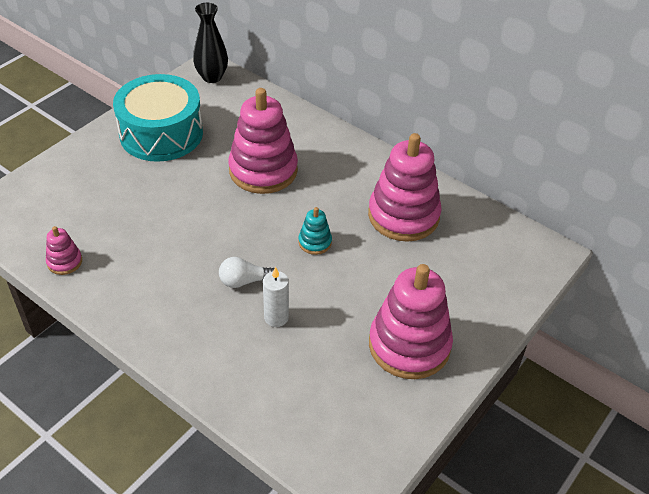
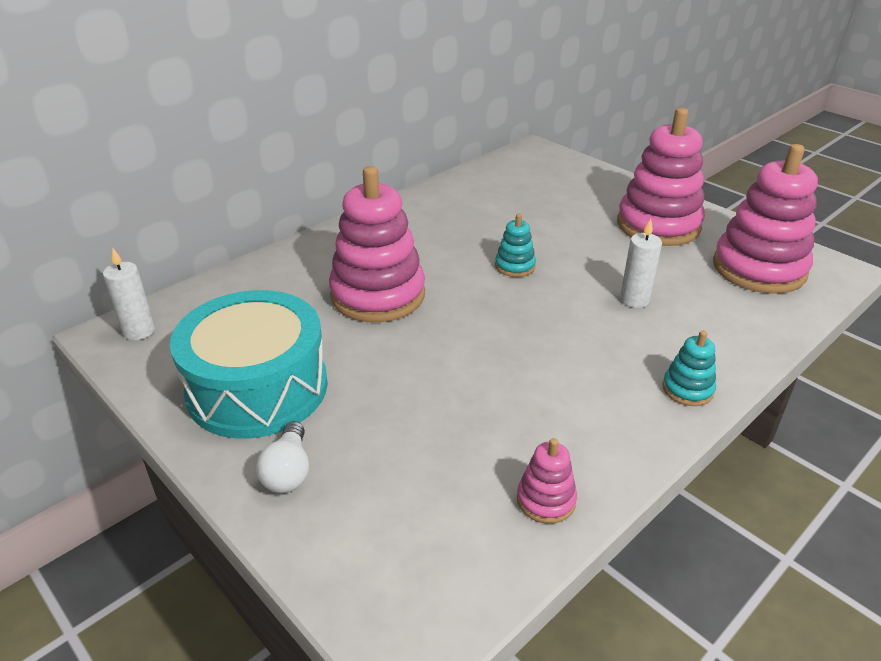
camera: 80 degrees left, 10 degrees down
(163, 340) = (687, 389): none -> turquoise stacking toy
(212, 77) = (139, 331): black vase -> white candle
(244, 281) = (579, 319): white light bulb -> white light bulb (288, 471)
(403, 216) = (478, 210): pink stacking toy -> pink stacking toy (759, 269)

